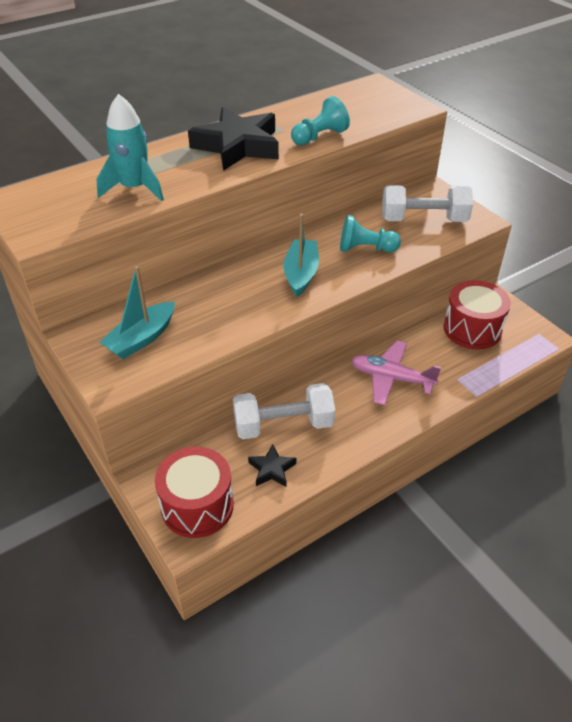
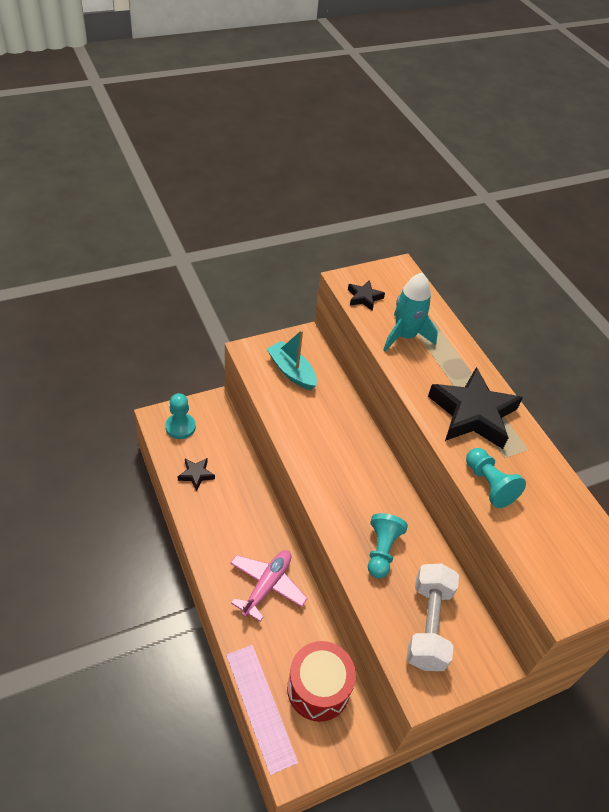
camera: 95 degrees right, 5 degrees up
(69, 220) = (364, 298): none -> black star
(197, 506) = (180, 427): red drum -> turquoise pawn
(283, 425) = (236, 491): white dumbbell -> none
(301, 274) = (350, 487): turquoise boat -> none

